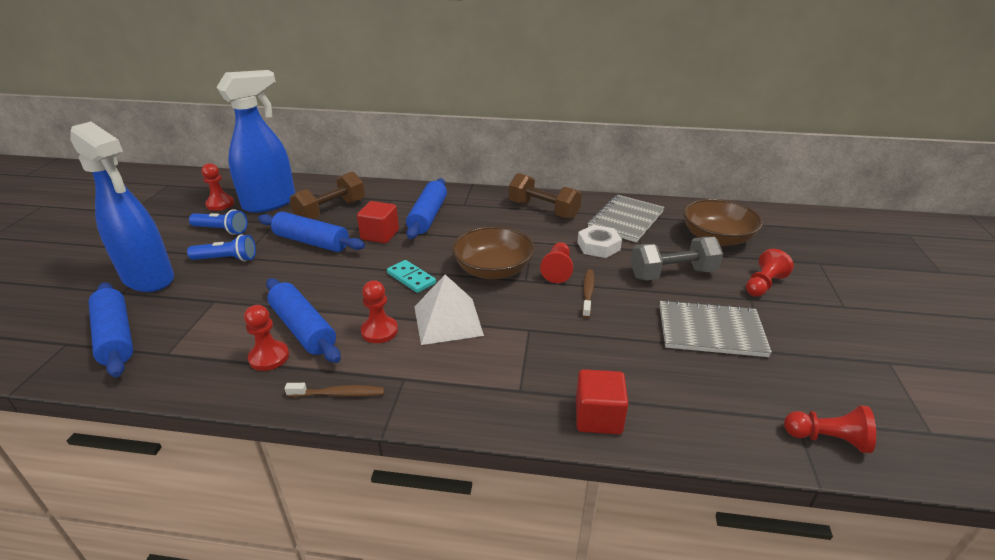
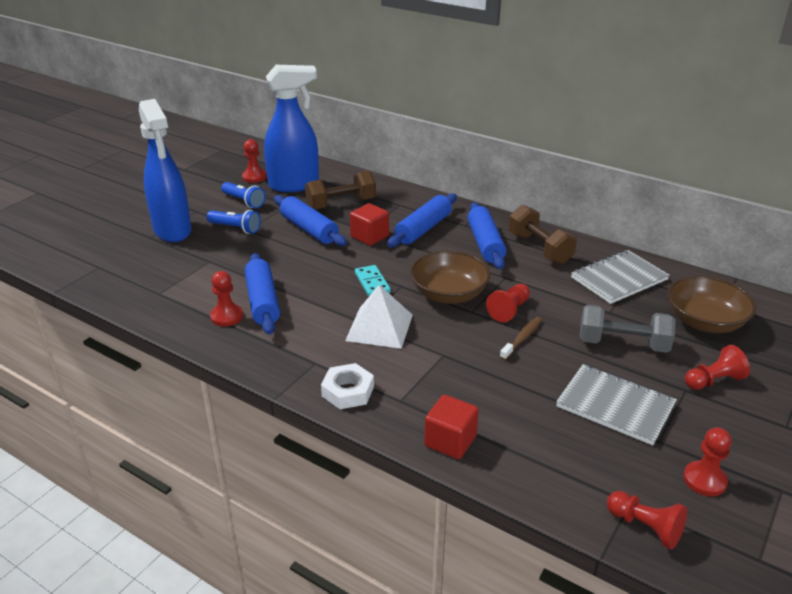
camera: 25 degrees right, 0 degrees up
(115, 337) = (131, 271): blue rolling pin -> blue rolling pin (485, 244)
(339, 394) = (261, 359): brown toothbrush -> none
(379, 331) = (319, 320): red pawn -> red pawn (704, 480)
(598, 246) = (568, 298): white nut -> white nut (348, 391)

